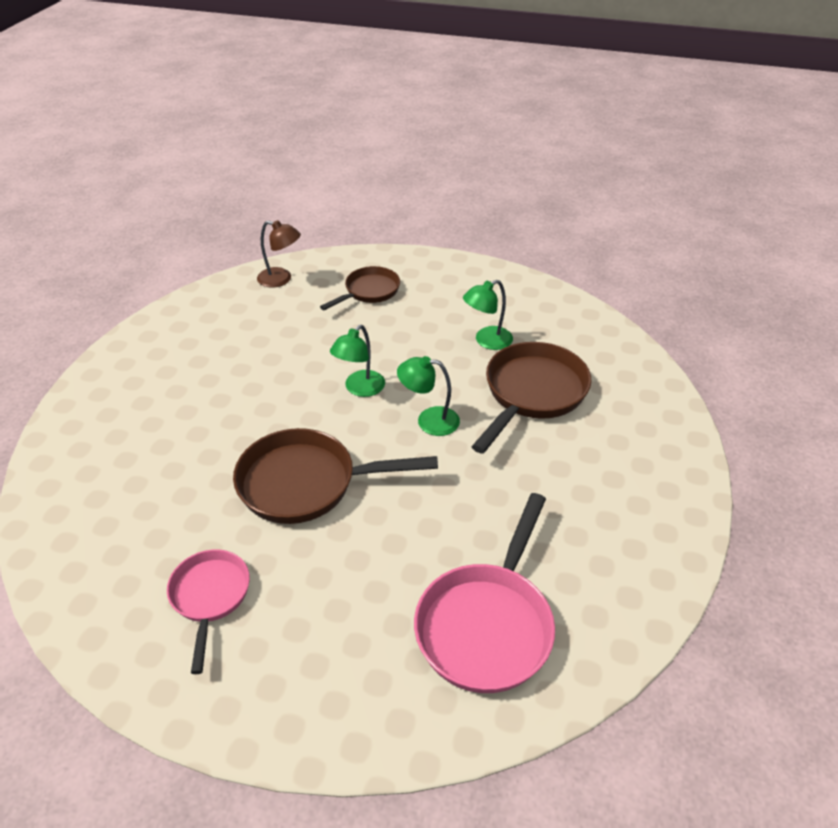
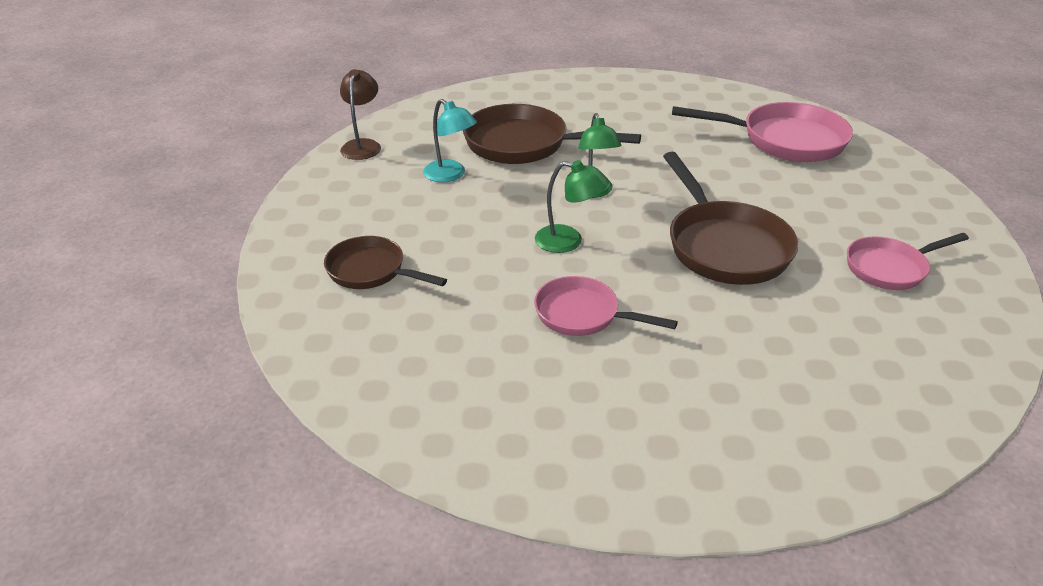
camera: 105 degrees left, 5 degrees down
(268, 377) = (583, 315): none -> pink pan
(281, 279) = (354, 363): brown lamp -> brown lamp (363, 145)
(487, 341) = (450, 175): green lamp -> turquoise lamp

